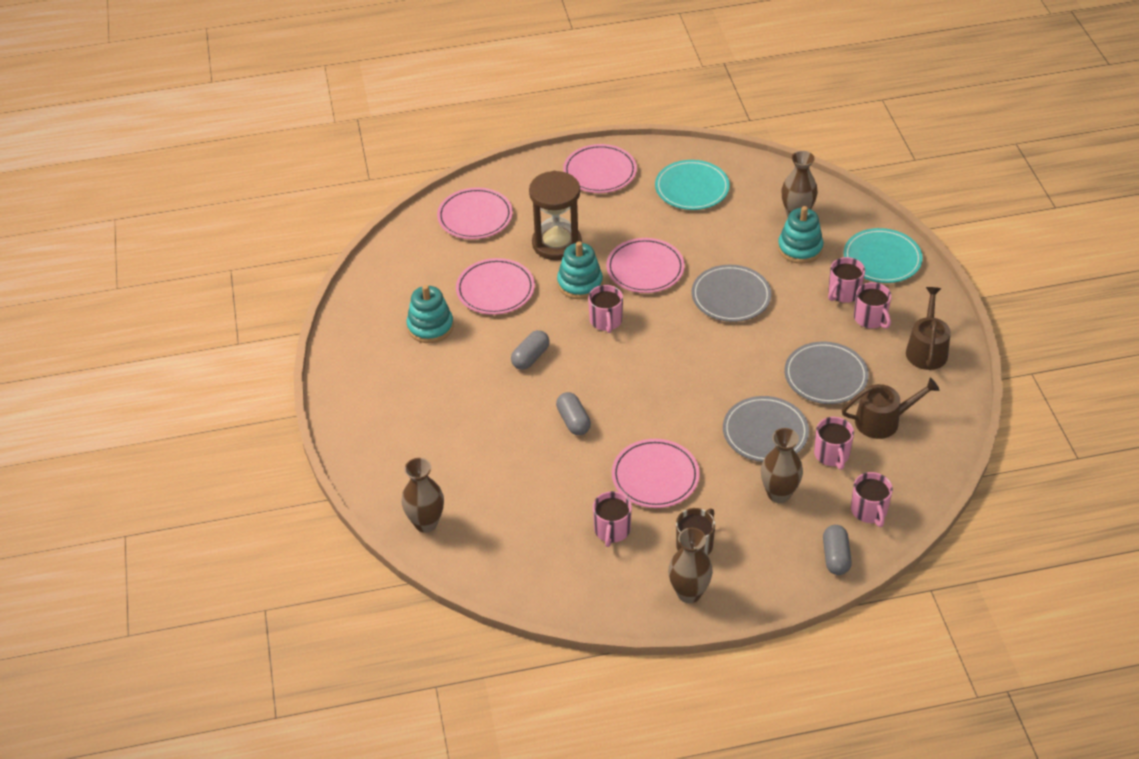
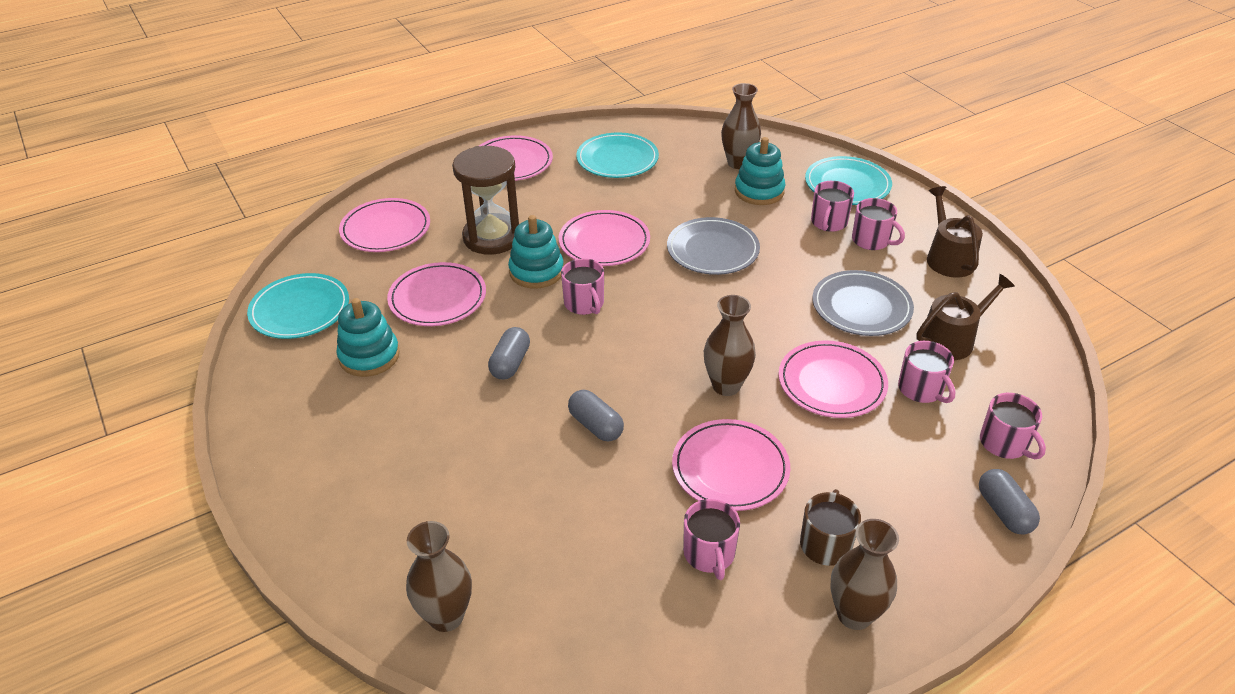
camera: 20 degrees left, 5 degrees down
(390, 276) = (300, 310): none -> turquoise plate
(765, 432) = (831, 383): grey plate -> pink plate
(779, 494) = (890, 451): brown vase -> brown vase (726, 386)

